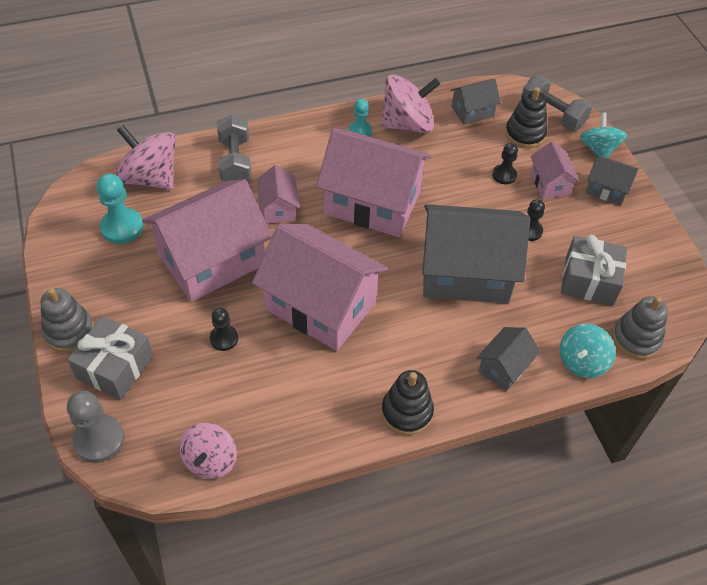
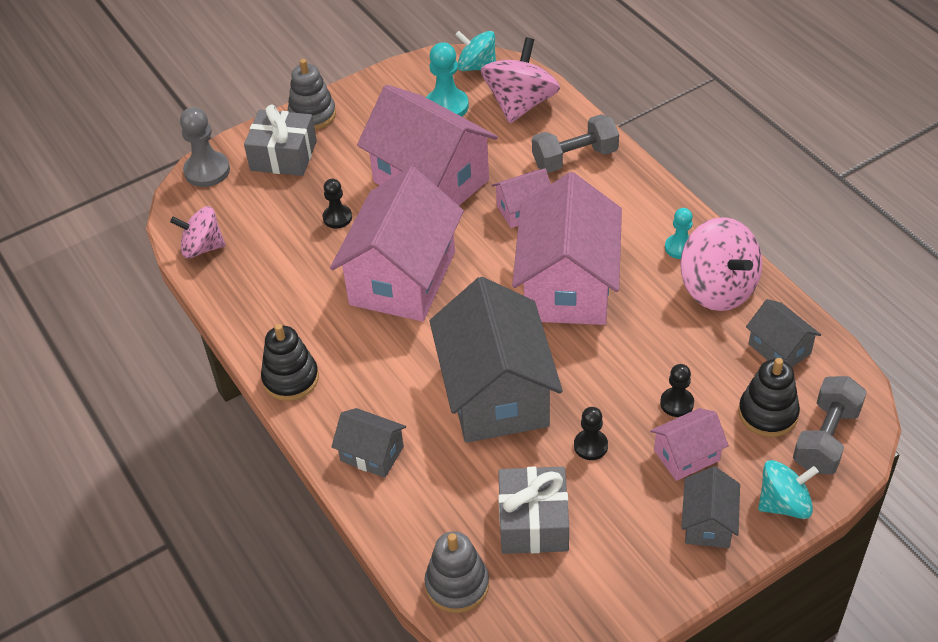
camera: 80 degrees right, 5 degrees down
(581, 361) = (403, 529): turquoise spinning top -> turquoise spinning top (477, 67)

